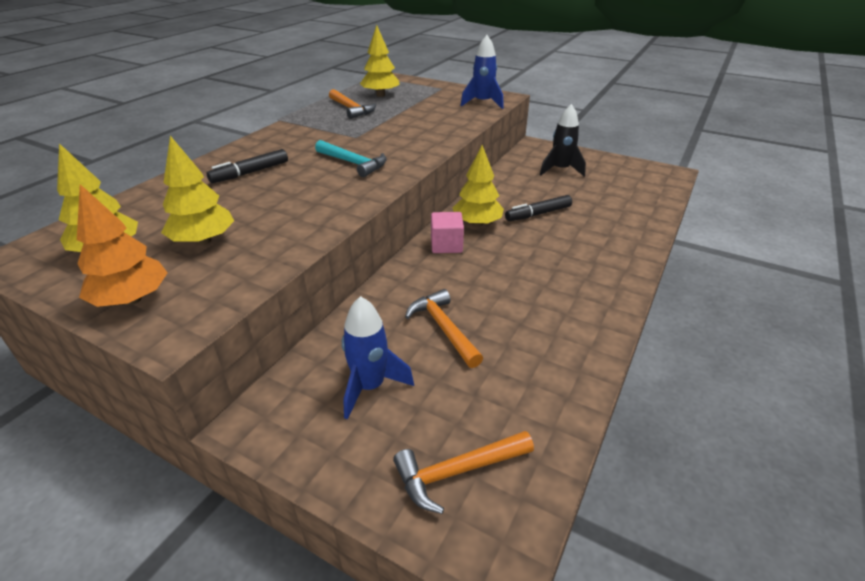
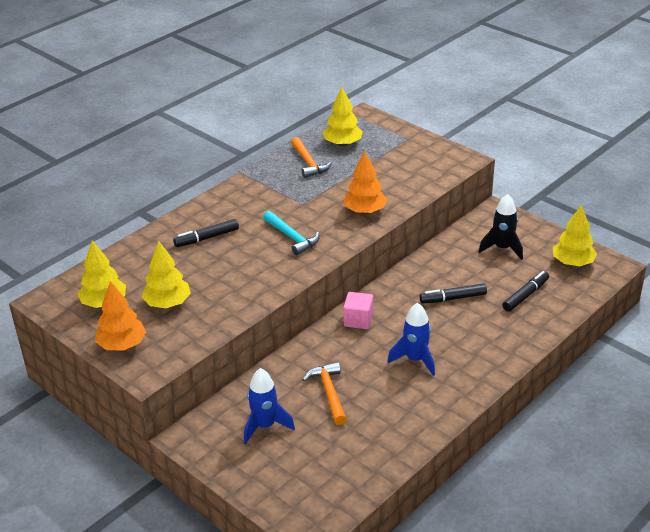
camera: 15 degrees right, 0 degrees up
(425, 136) = (364, 211): none -> orange tree
(457, 472) = (303, 485): orange hammer -> none
(477, 224) = (393, 301): yellow tree -> yellow tree (572, 263)
(482, 103) = (439, 168): blue rocket -> blue rocket (415, 359)
(608, 203) = (525, 295): none -> black marker

